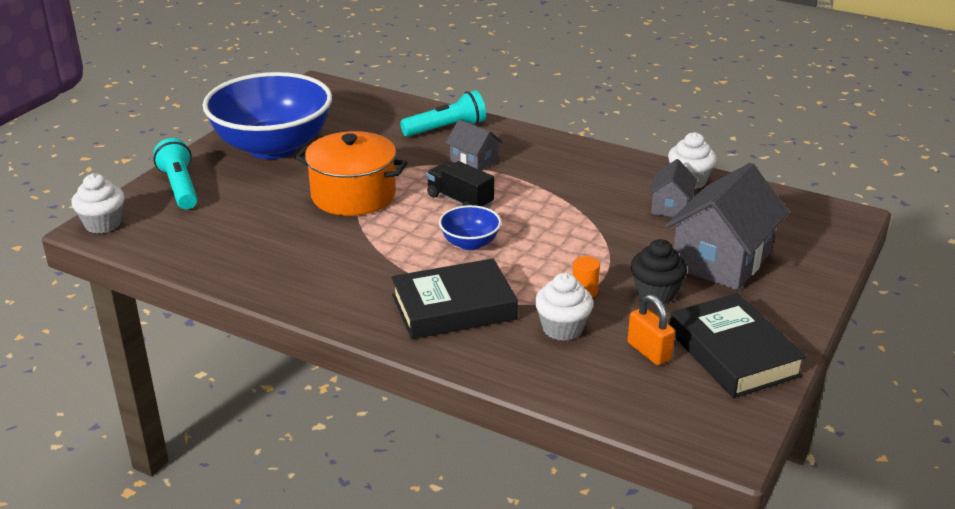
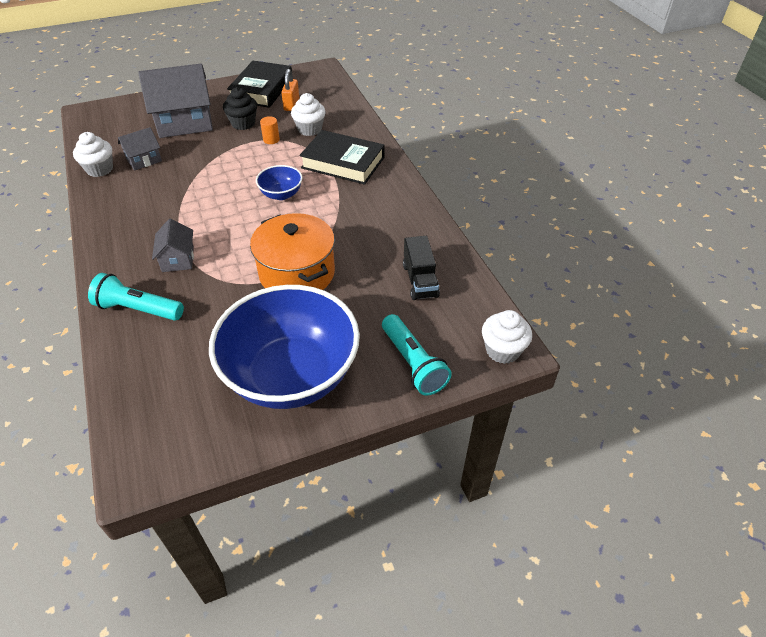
camera: 140 degrees left, 15 degrees up
(180, 187) = (413, 363): turquoise flashlight -> turquoise flashlight turned 45 degrees counterclockwise
(460, 200) = (240, 228): black truck -> black truck (420, 280)

